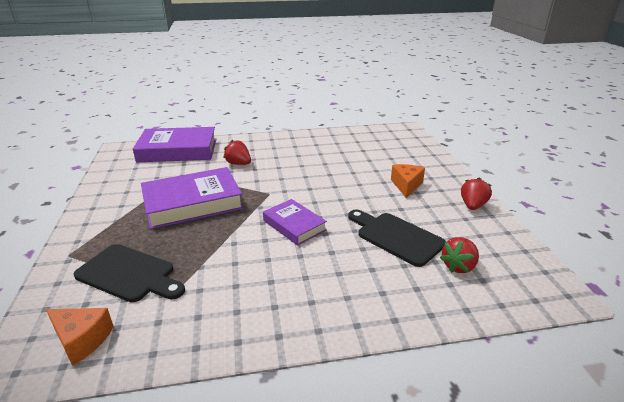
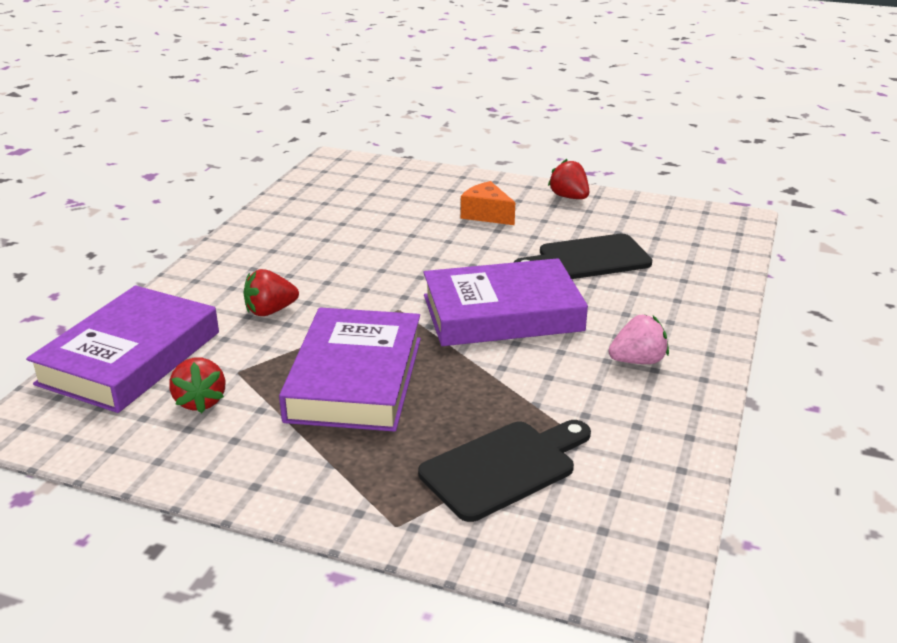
camera: 60 degrees left, 0 degrees up
(82, 340) = (622, 524): orange cheese -> none
(279, 295) = (637, 361): none -> pink strawberry
(294, 225) = (502, 313): purple book -> purple book, size x1.74
(458, 266) = (667, 246): red strawberry -> red strawberry (200, 401)

